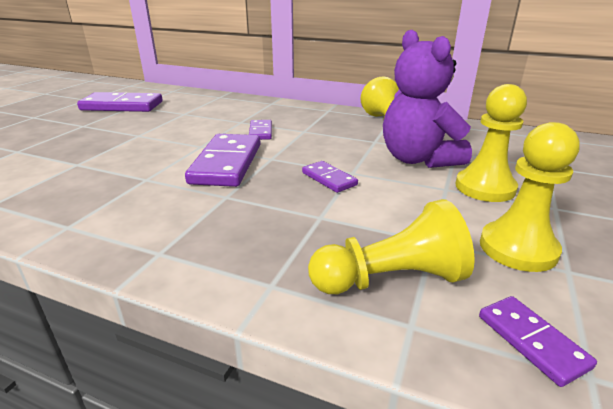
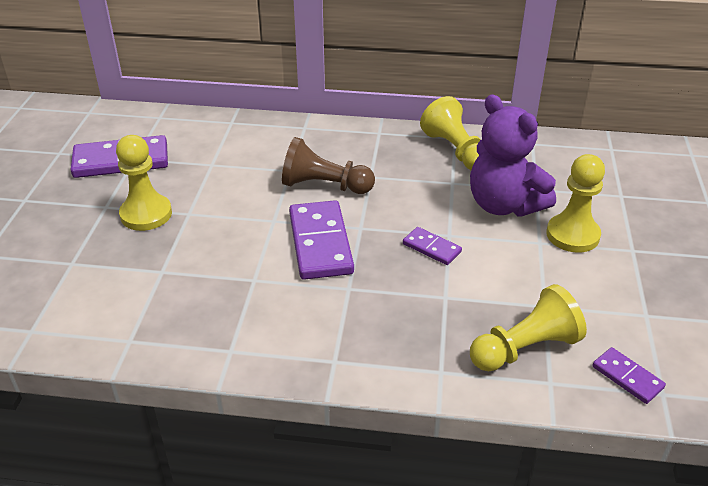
camera: 15 degrees left, 10 degrees up
(260, 132) = (324, 186): purple domino -> brown pawn
(517, 248) = (609, 301): yellow pawn -> yellow pawn (146, 214)

